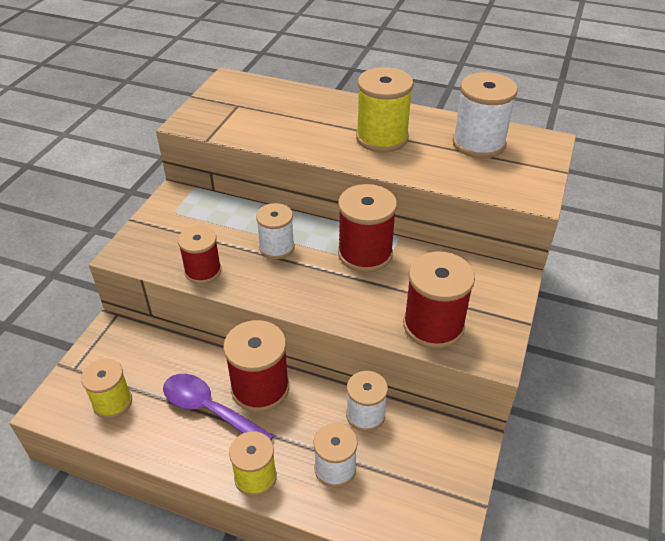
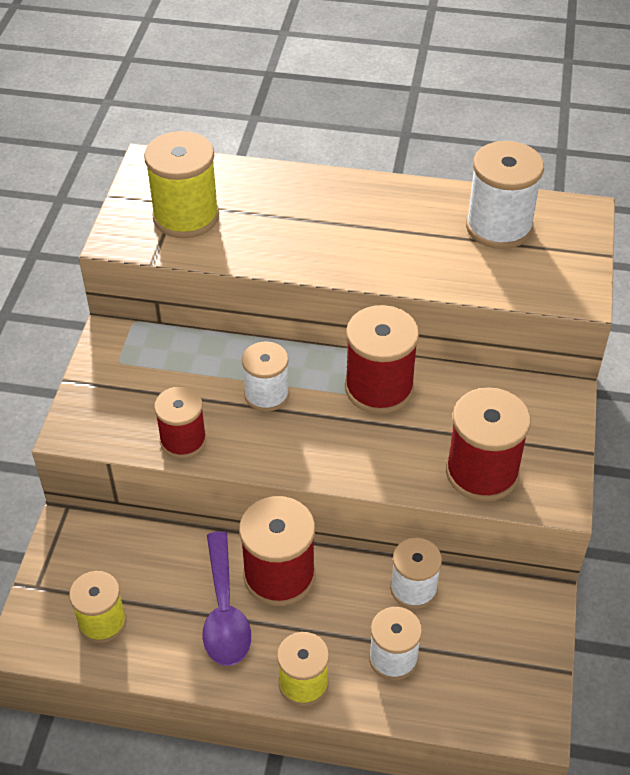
camera: 10 degrees left, 5 degrees up
(209, 409) = (224, 612): purple spoon -> purple spoon turned 120 degrees counterclockwise
(382, 138) = (376, 233): yellow spool -> yellow spool (186, 216)

